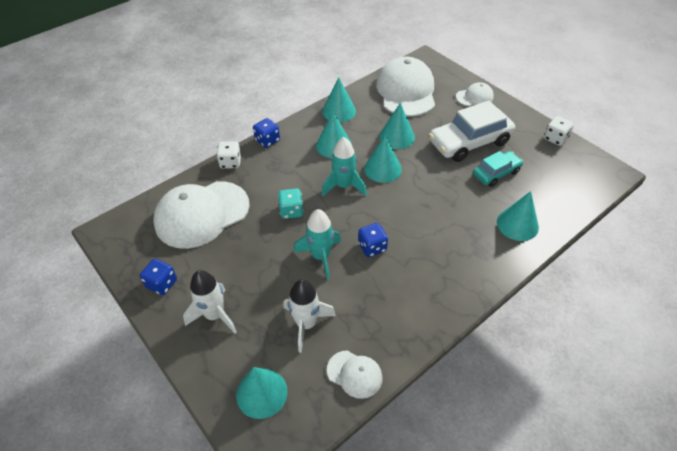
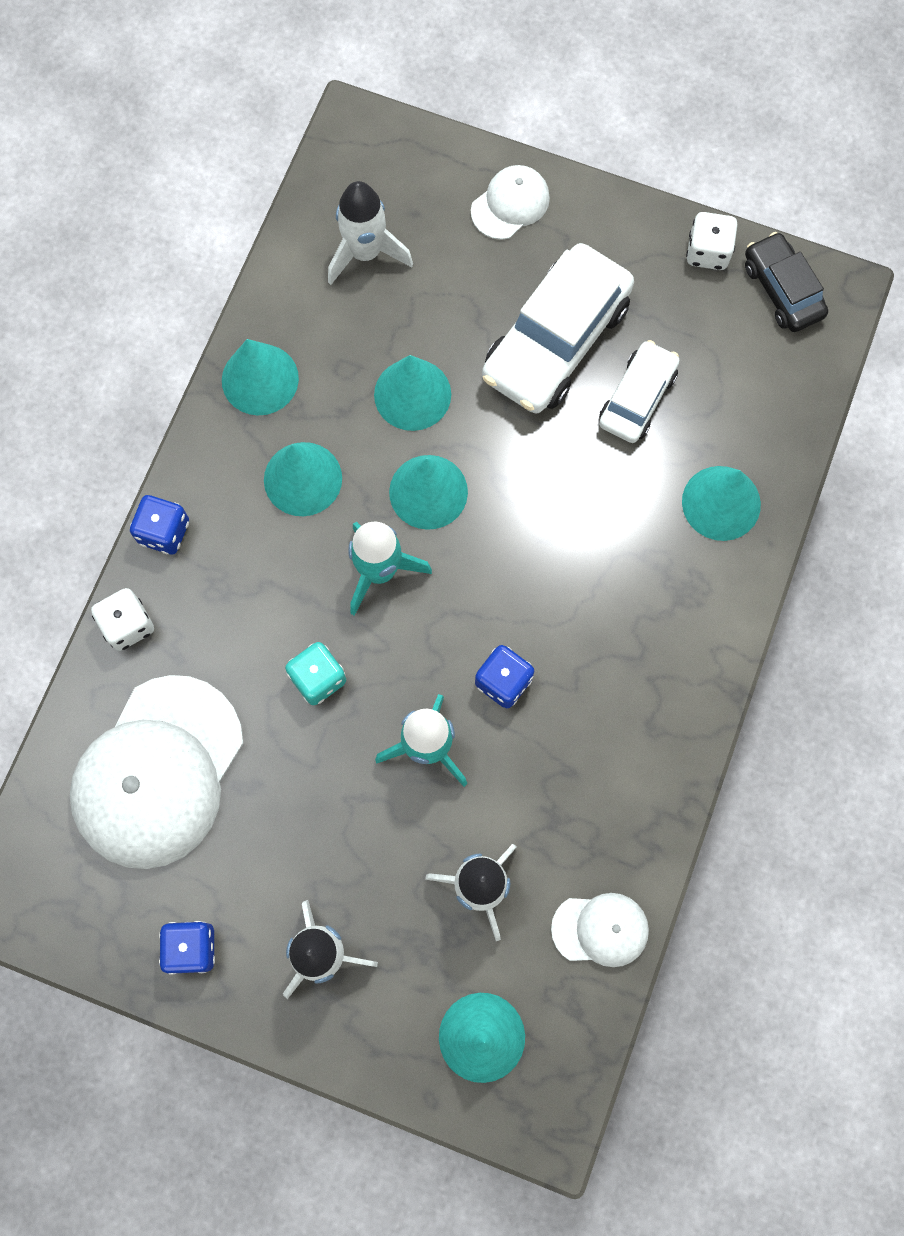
camera: 30 degrees left, 25 degrees up
(406, 91) = (365, 253): white cap -> white rocket
(496, 173) = (637, 398): turquoise car -> white car
(585, 162) = (782, 290): none -> black car

